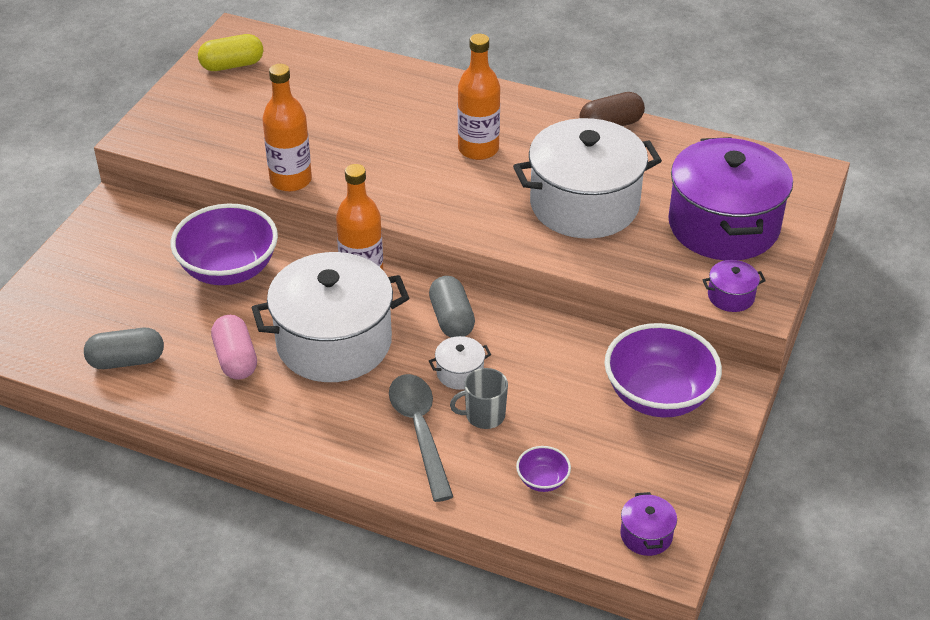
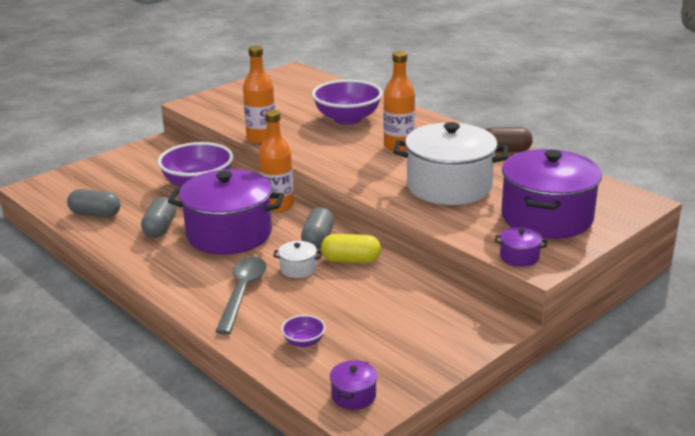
camera: 25 degrees right, 15 degrees down
(232, 65) = (277, 83): yellow capsule -> yellow capsule (351, 260)
(235, 359) = (160, 228): pink capsule -> grey capsule
(334, 342) = (229, 234): white pot -> purple pot
(484, 415) = (294, 295): grey mug -> none
(658, 396) = (433, 316): purple bowl -> purple bowl (347, 119)

